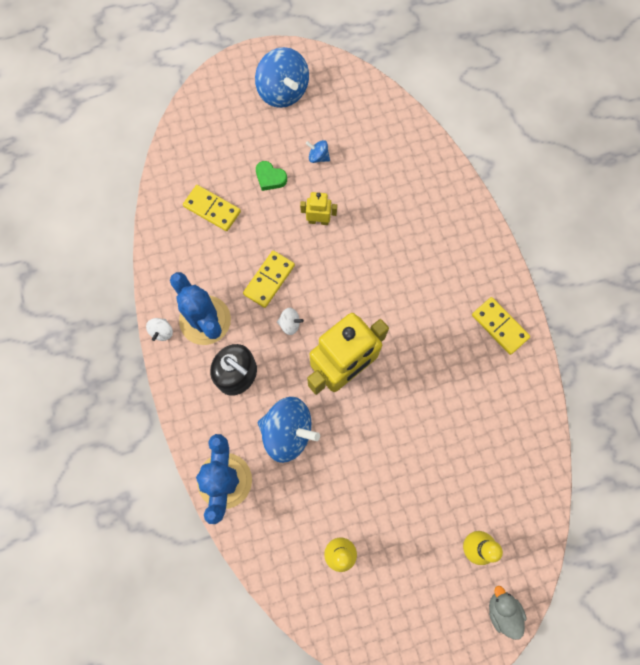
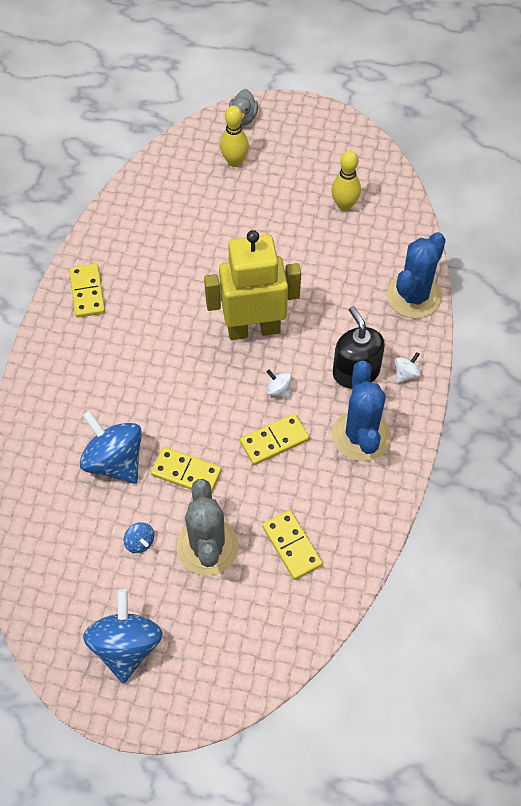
camera: 150 degrees left, 15 degrees down
(162, 332) = (410, 446): white spinning top -> white spinning top (406, 374)
(270, 178) = (207, 547): green heart -> grey cactus
(288, 432) = (336, 305): blue spinning top -> blue spinning top (114, 461)
(318, 221) = (186, 473): yellow robot -> yellow domino

